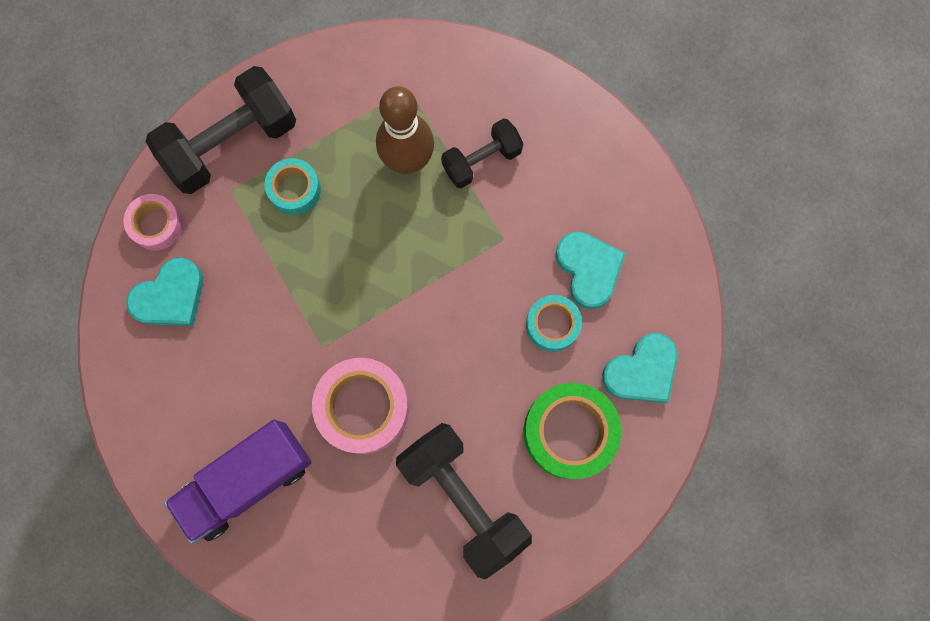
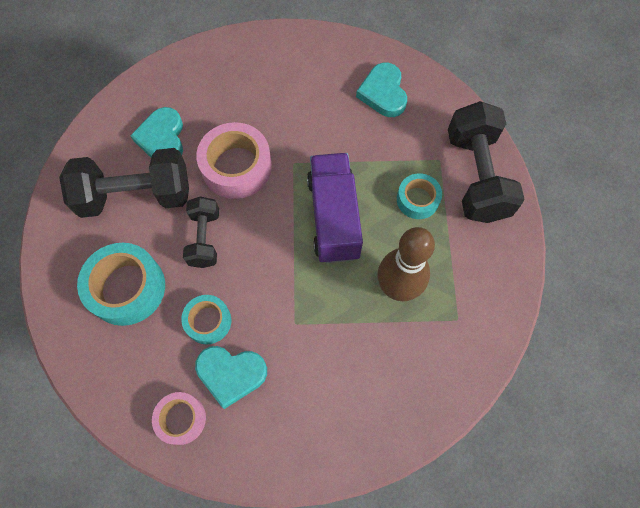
camera: 120 degrees right, 10 degrees down
(156, 225) = (438, 106): pink tape -> pink tape (181, 419)
(247, 481) = (237, 82): purple truck -> purple truck (333, 217)
(481, 160) = (367, 343): black dumbbell -> black dumbbell (204, 238)
(569, 432) = (127, 288): green tape -> turquoise tape
(641, 371) = (130, 367): turquoise heart -> turquoise heart (162, 139)

